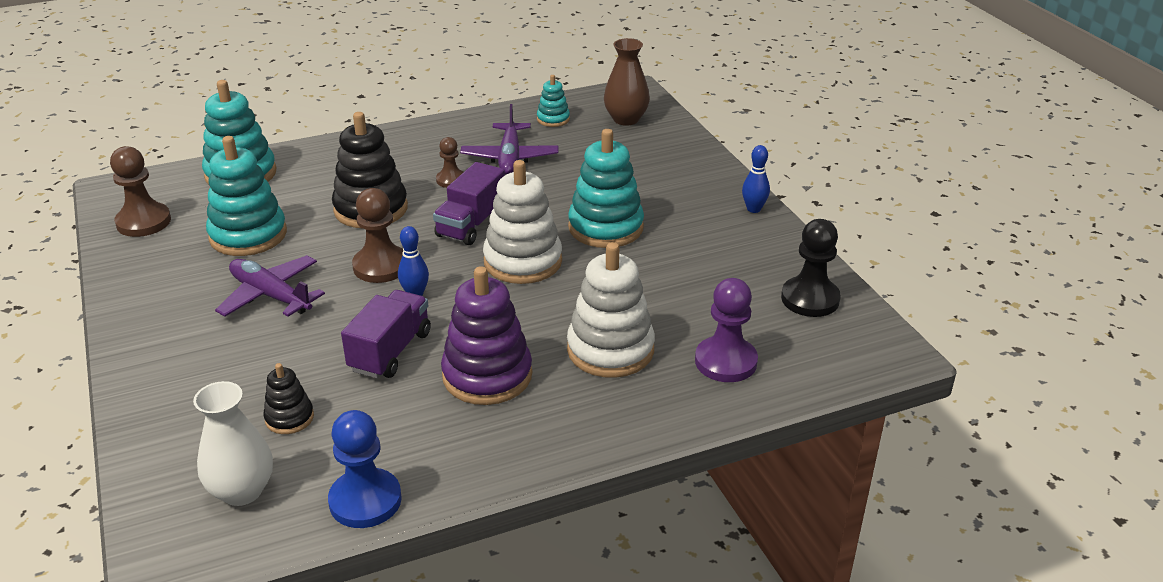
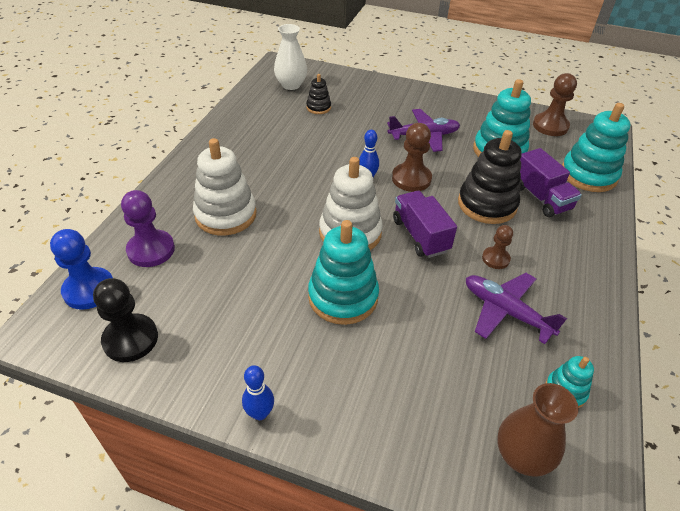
camera: 130 degrees right, 10 degrees up
(365, 500) = (244, 105): blue pawn -> blue pawn (89, 290)
(390, 351) = (328, 148): purple truck -> purple truck (540, 198)
(487, 375) = (268, 166): purple stacking toy -> none

